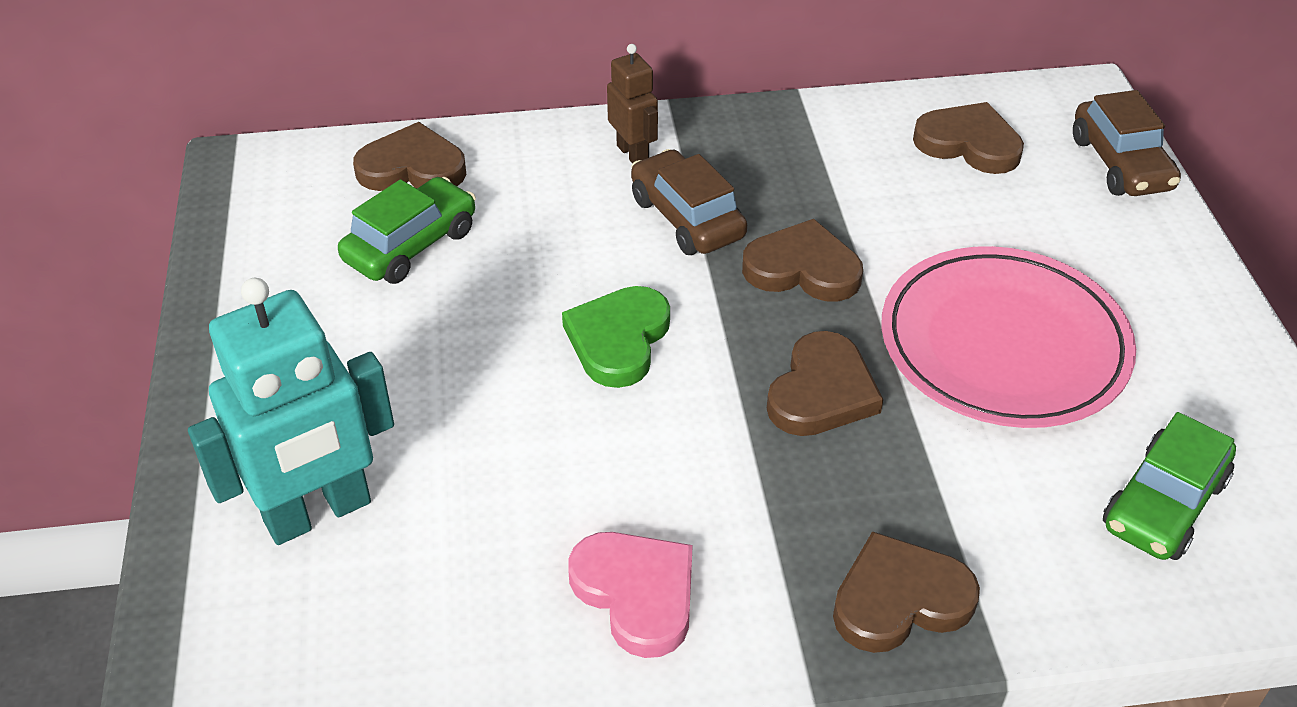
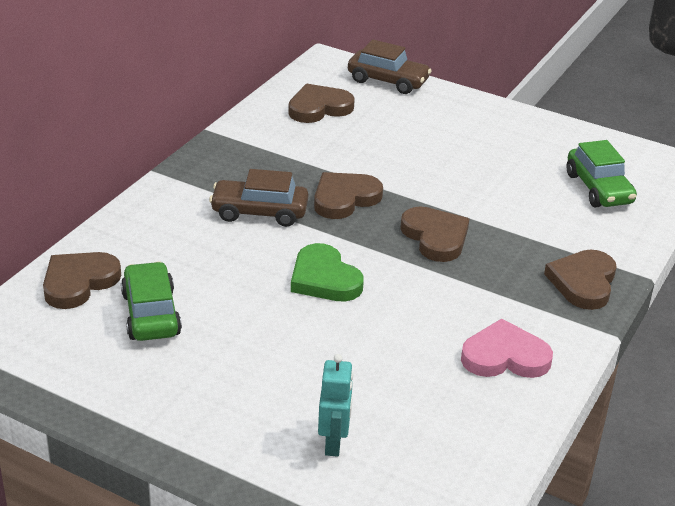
camera: 55 degrees left, 10 degrees down
(318, 513) = (334, 443): turquoise robot -> turquoise robot, size x0.52
(633, 154) = (182, 203): brown robot -> none
(1003, 344) = (464, 174): pink plate -> none

